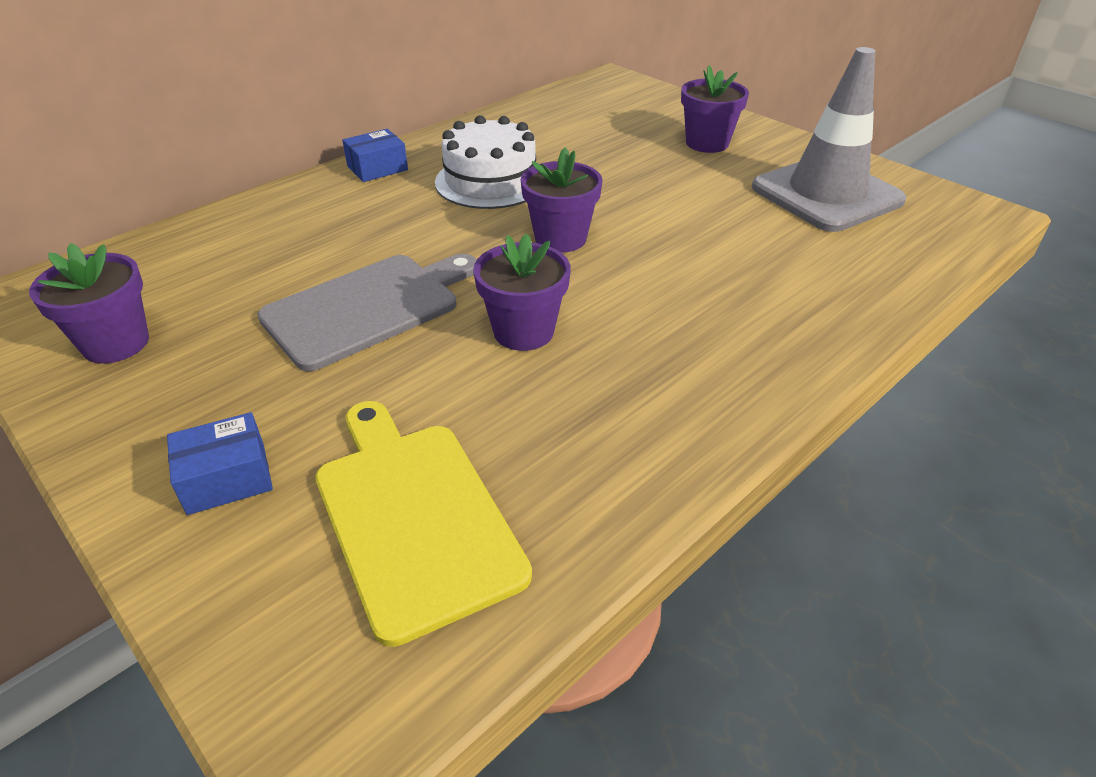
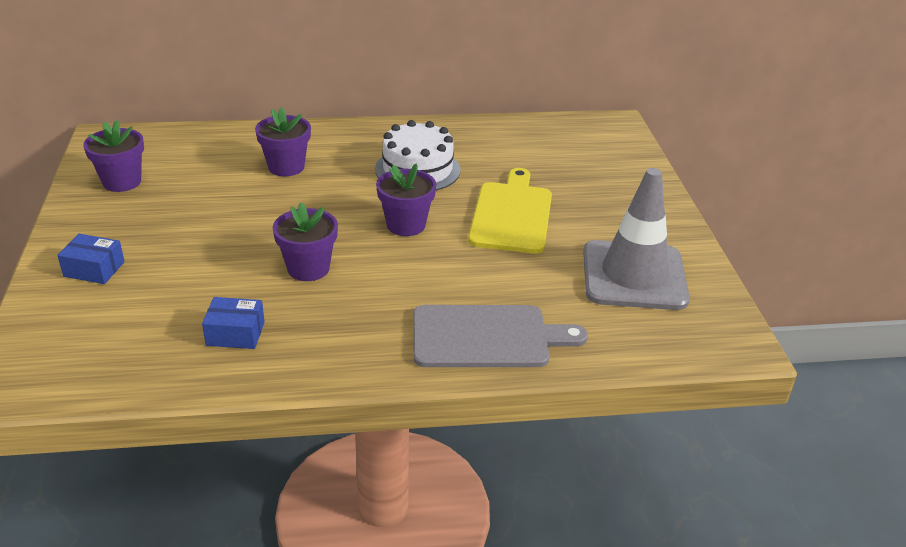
camera: 35 degrees right, 5 degrees down
(368, 307) = (250, 217): grey cutting board -> grey cutting board (487, 337)
(377, 168) = (363, 133): blue box -> blue box (235, 333)
(413, 516) = (143, 327): yellow cutting board -> yellow cutting board (511, 214)
(707, 143) = (606, 202): purple flower pot -> purple flower pot (286, 167)

